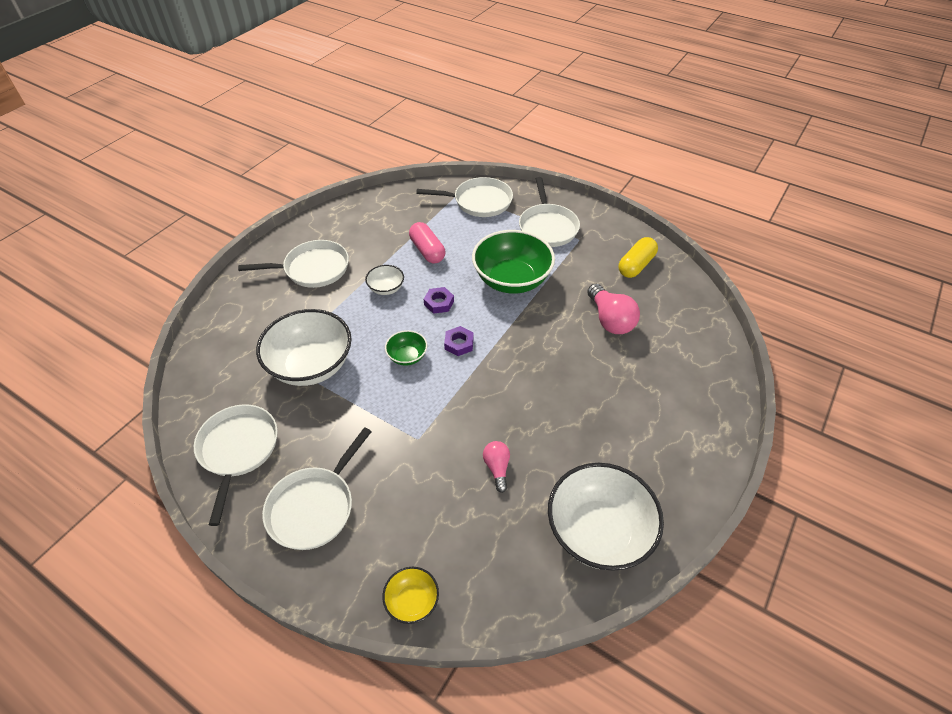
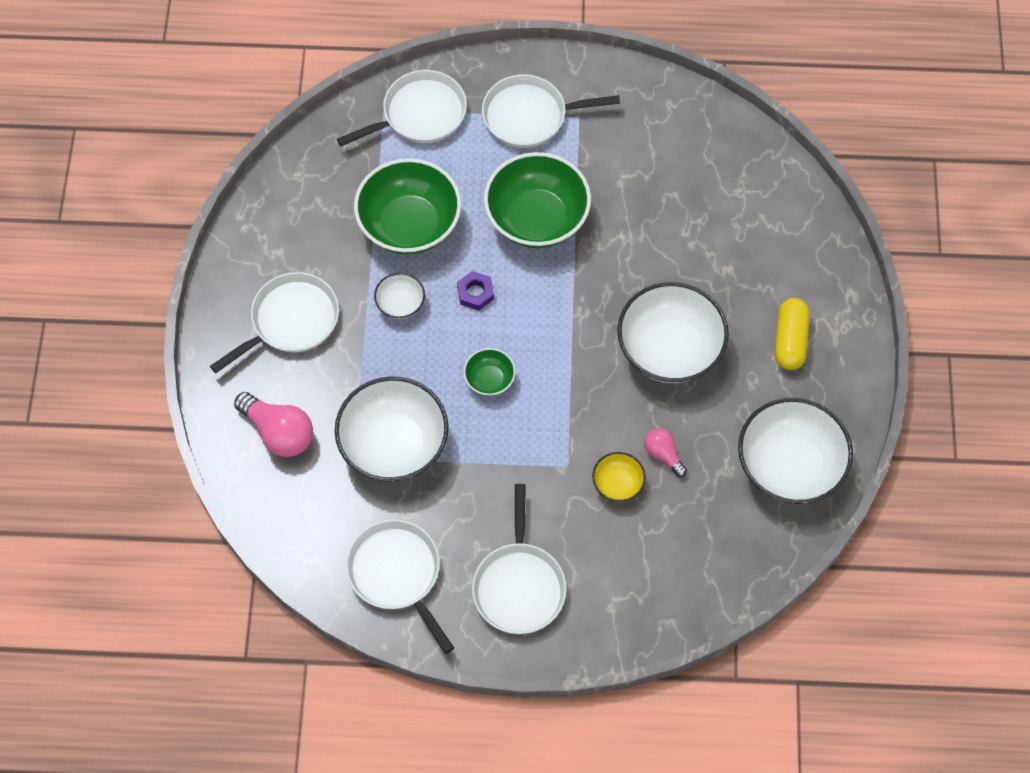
camera: 30 degrees left, 15 degrees up
(412, 601) = (668, 615): yellow bowl -> yellow bowl (617, 484)
(427, 251) = (409, 225): pink capsule -> green bowl
(459, 344) = (534, 335): purple nut -> none
(547, 227) = (530, 116): white pan -> white pan turned 120 degrees clockwise
(551, 397) = (669, 349): none -> white bowl
(610, 320) = (676, 220): pink light bulb -> pink light bulb (279, 432)
(636, 265) = (664, 126): yellow capsule -> yellow capsule (790, 340)

